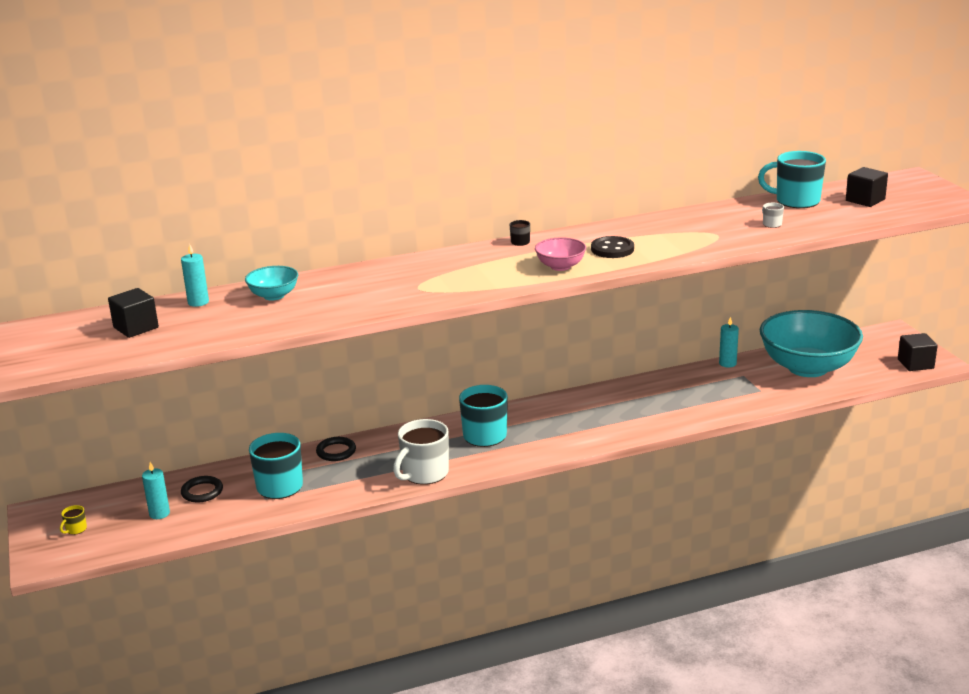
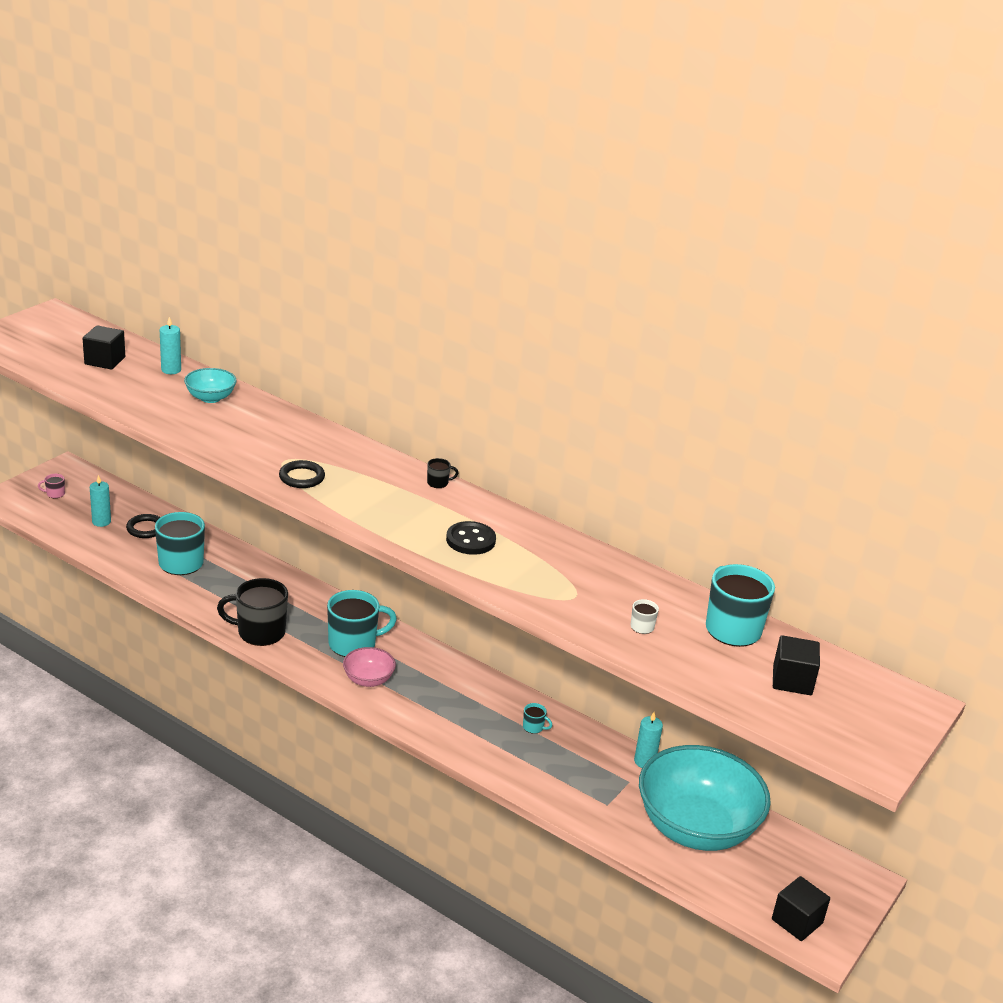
camera: 50 degrees right, 5 degrees up
(75, 529) = (55, 494): yellow mug -> pink mug
(336, 451) = (258, 570): black ring -> black ring (302, 477)
(424, 474) = (259, 632): white mug -> black mug
(560, 266) = (400, 521): pink bowl -> pink bowl (368, 680)
(656, 391) = (534, 727): none -> turquoise mug

